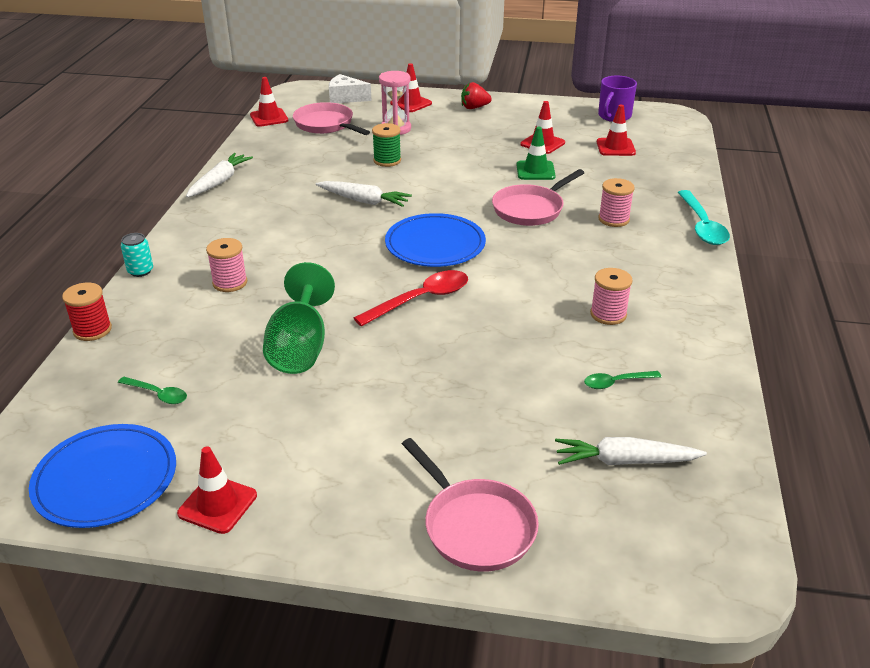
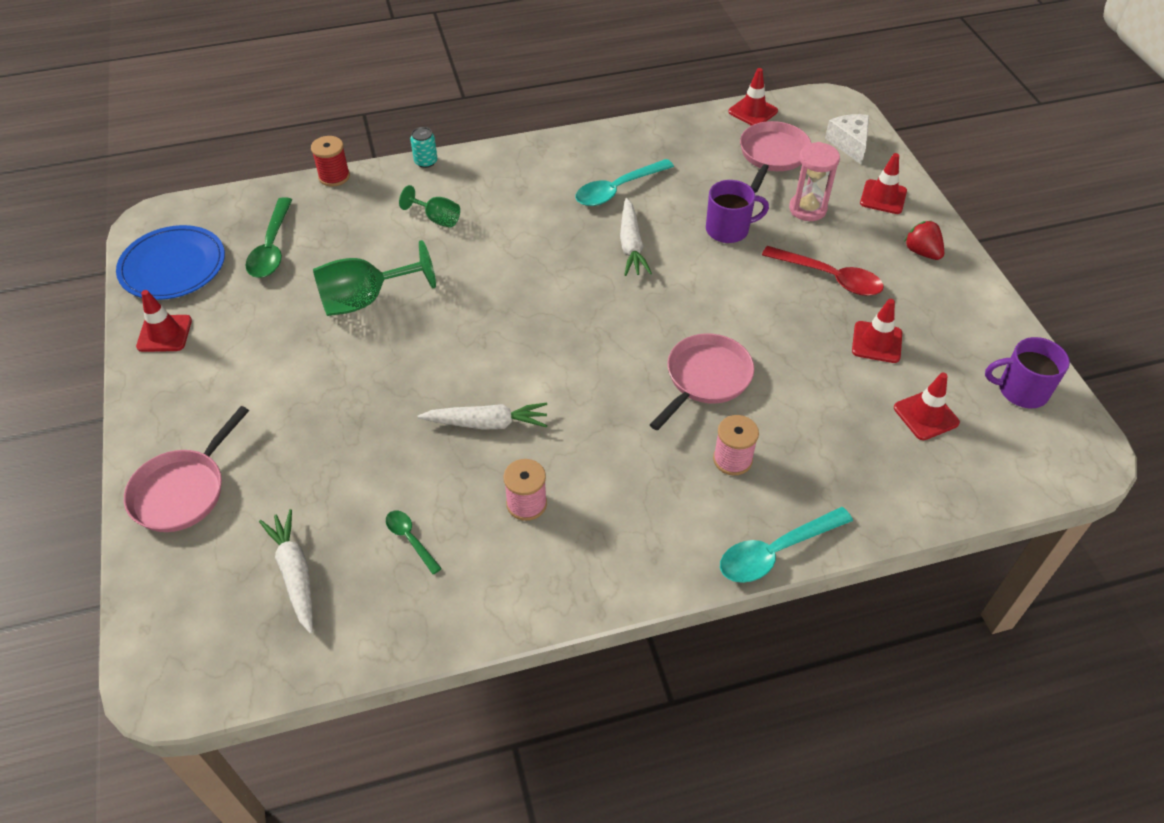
camera: 65 degrees right, 15 degrees up
(158, 394) = (272, 248): green spoon -> green spoon, size x1.80
(219, 181) = (599, 138): white carrot -> white carrot (487, 423)
(230, 283) = (437, 219): pink spool -> green goblet
(293, 190) = (617, 189): none -> turquoise spoon
(387, 160) = (728, 229): green spool -> purple mug
(421, 299) = (476, 350): red spoon -> red spoon (829, 277)
(435, 244) = (581, 326): blue plate -> none
(531, 209) = (705, 379): pink pan -> pink pan turned 105 degrees clockwise
(535, 171) = (799, 356): green traffic cone -> none

